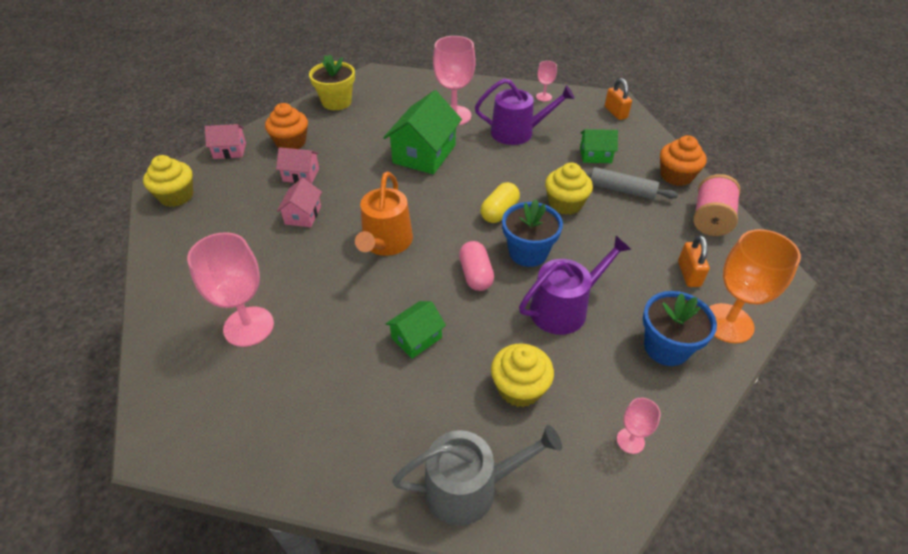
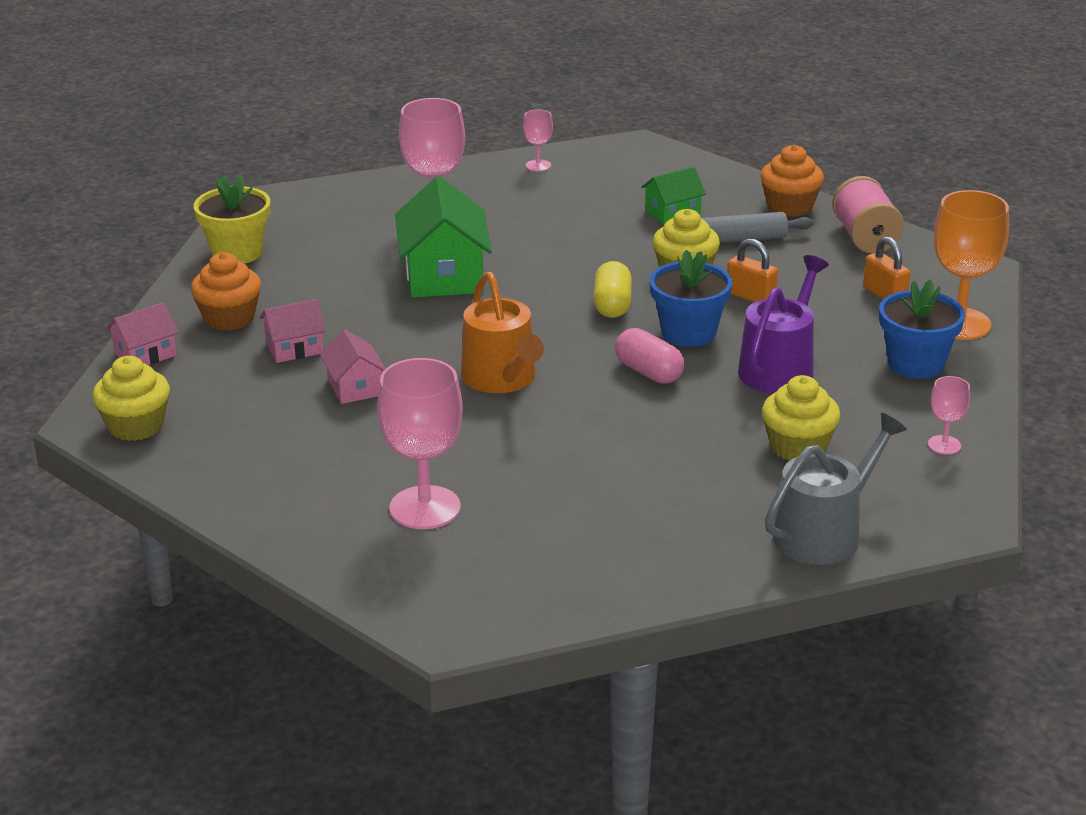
camera: 30 degrees left, 15 degrees down
(416, 338) = (641, 447): green house -> none
(518, 132) = (546, 216): purple watering can -> none
(615, 112) = (652, 158): orange padlock -> orange padlock (751, 296)

